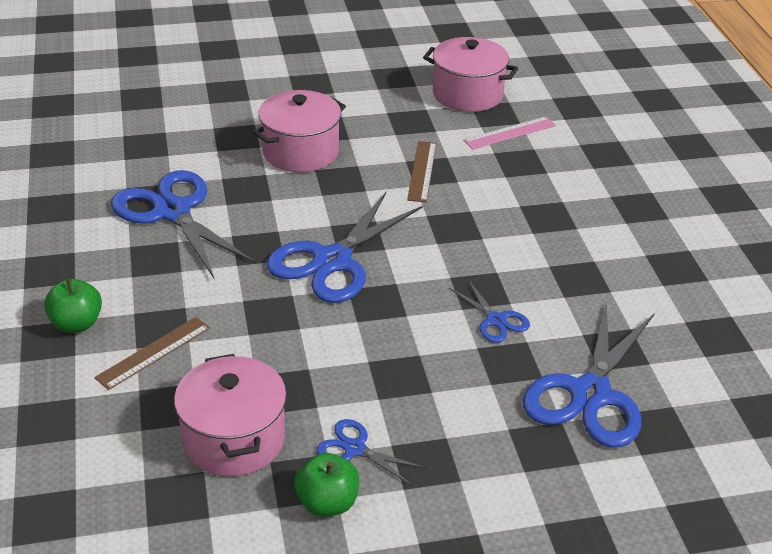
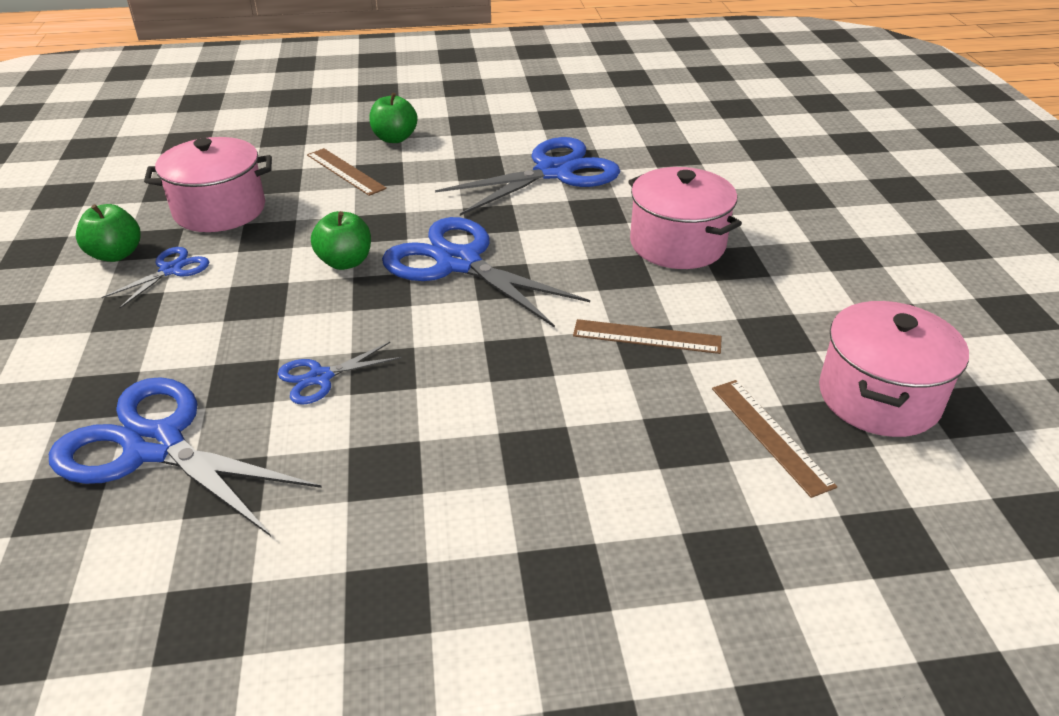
camera: 95 degrees right, 0 degrees up
(334, 329) = (345, 262): none -> green apple
(509, 133) = (770, 435): pink ruler -> brown ruler

